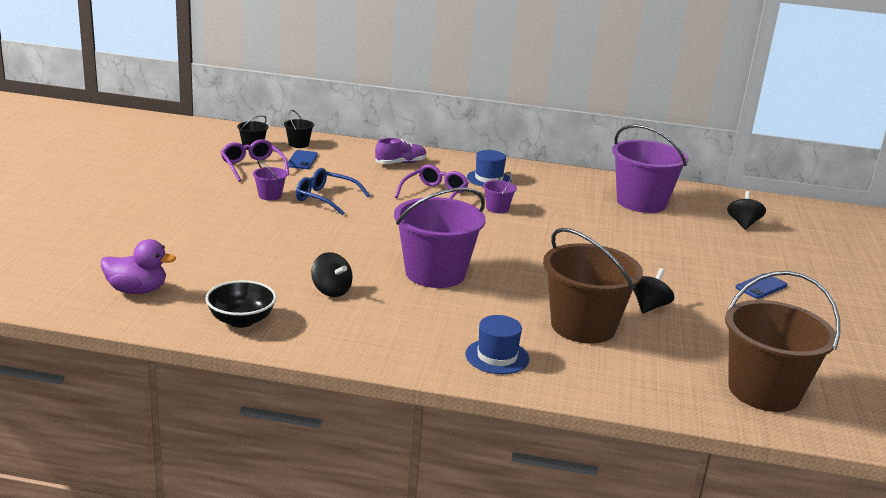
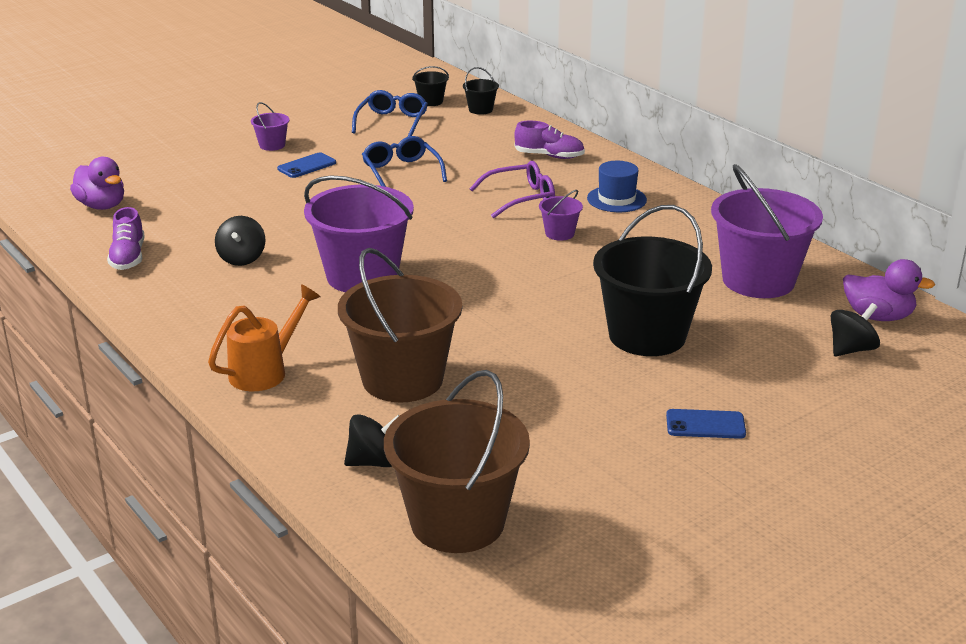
camera: 45 degrees right, 5 degrees up
(241, 320) = (128, 257): black bowl -> purple shoe
(252, 167) = (392, 122): purple glasses -> blue glasses
(270, 195) = (355, 154): purple bucket -> purple bucket (272, 145)
(302, 160) = (452, 127): blue phone -> blue phone (307, 166)
(497, 356) = (265, 371): blue hat -> orange watering can
(649, 306) = (515, 390): black spinning top -> black spinning top (374, 462)
(650, 251) = (647, 335): none -> black bucket
(722, 203) = (878, 316): none -> purple duck

